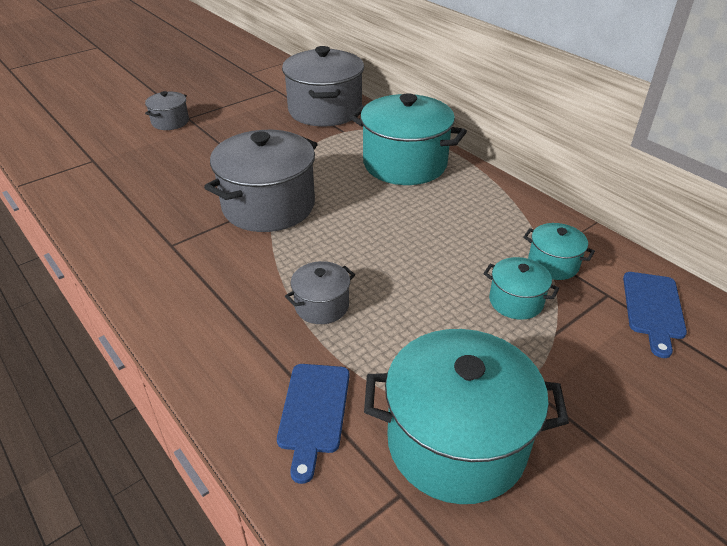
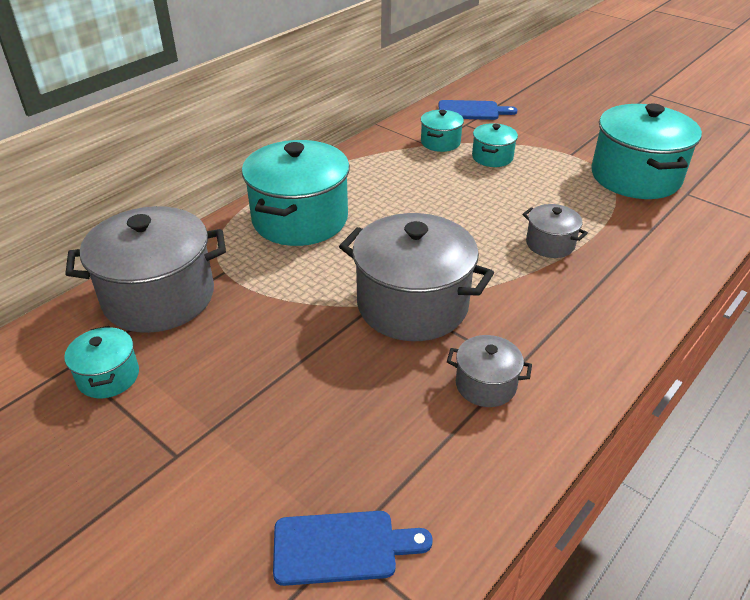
camera: 100 degrees left, 0 degrees up
(170, 122) = (192, 477): grey pot -> grey pot (485, 385)
(259, 99) = (108, 376): none -> turquoise pot
(313, 412) = (657, 232): blue cutting board -> blue cutting board (342, 547)

